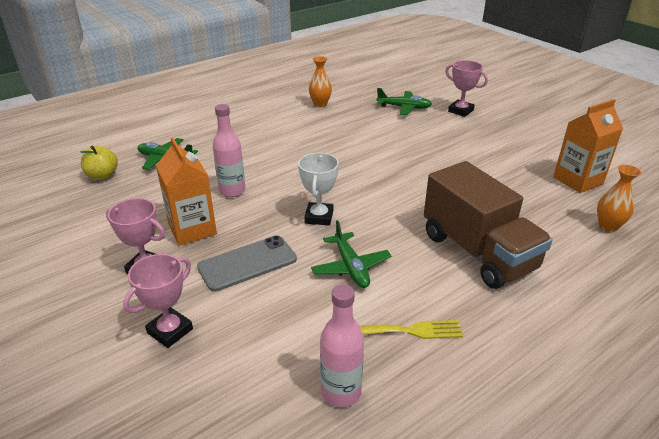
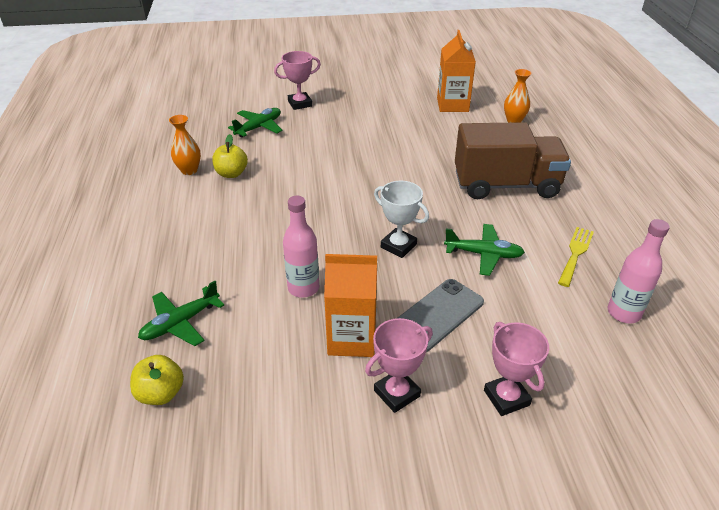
camera: 60 degrees left, 5 degrees up
(247, 263) = (437, 315): grey phone -> grey phone turned 45 degrees clockwise
(334, 119) = (231, 173): none -> yellow apple

